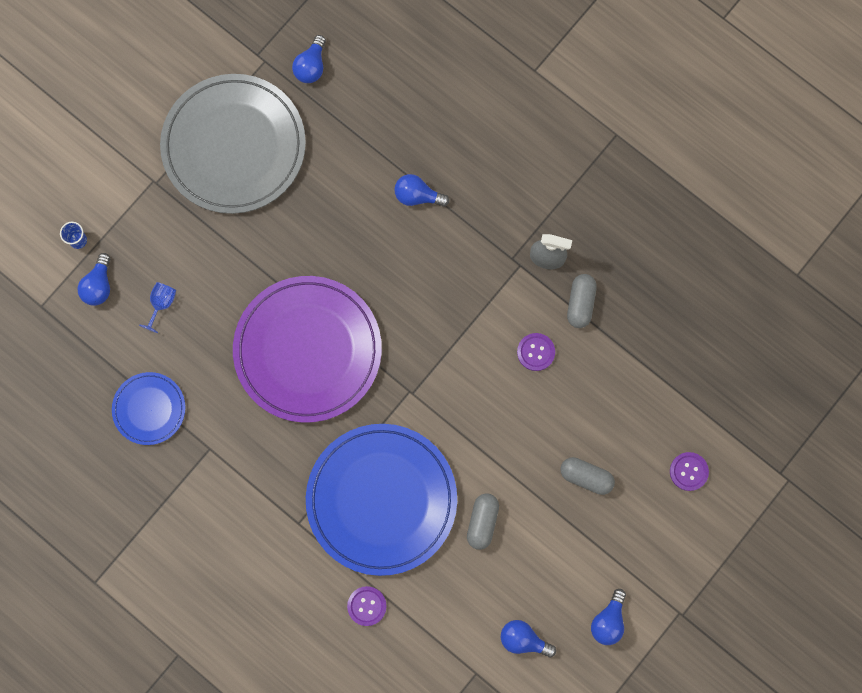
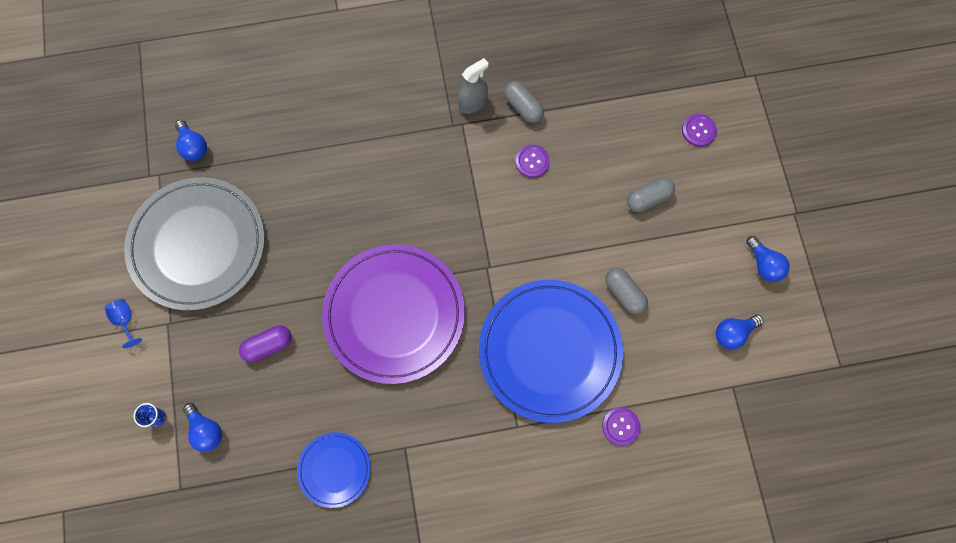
camera: 50 degrees left, 5 degrees down
(161, 304) = (264, 393): blue goblet -> blue goblet (125, 320)
(201, 274) = (268, 345): none -> purple capsule
(417, 196) = (352, 150): blue light bulb -> none

